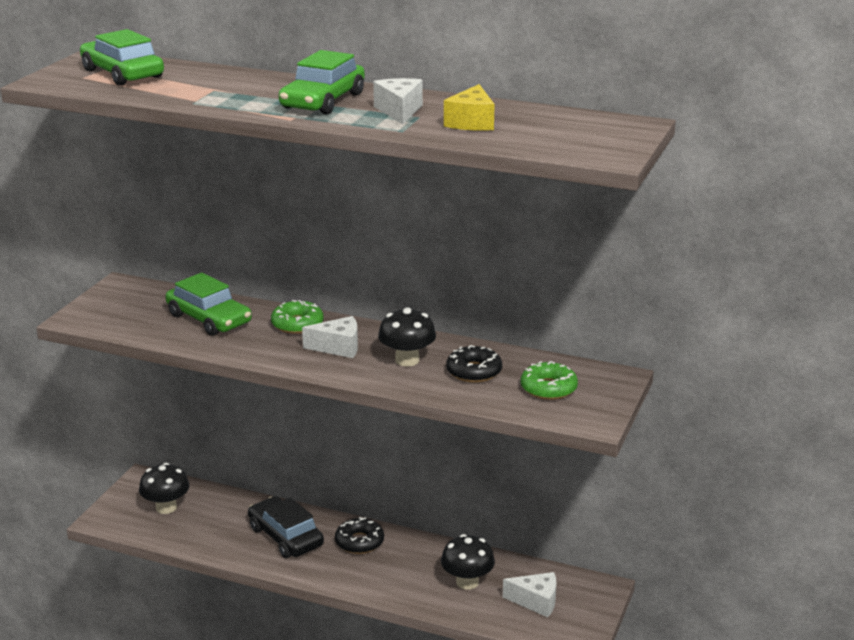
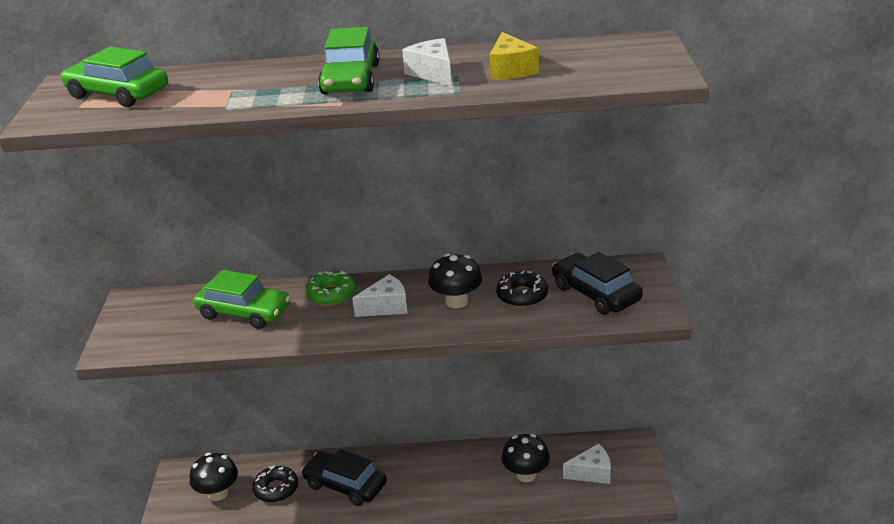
camera: 20 degrees left, 5 degrees up
(359, 542) = (413, 468): black donut -> black donut (276, 489)
(548, 388) = (596, 293): green donut -> black car

